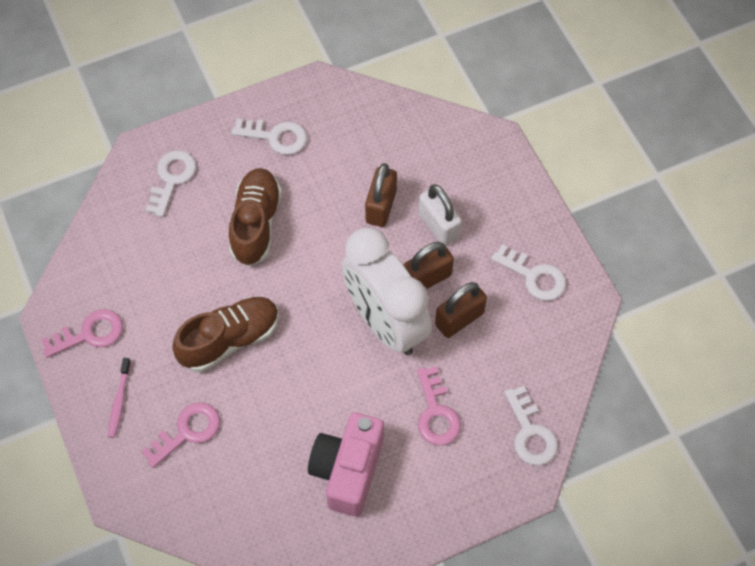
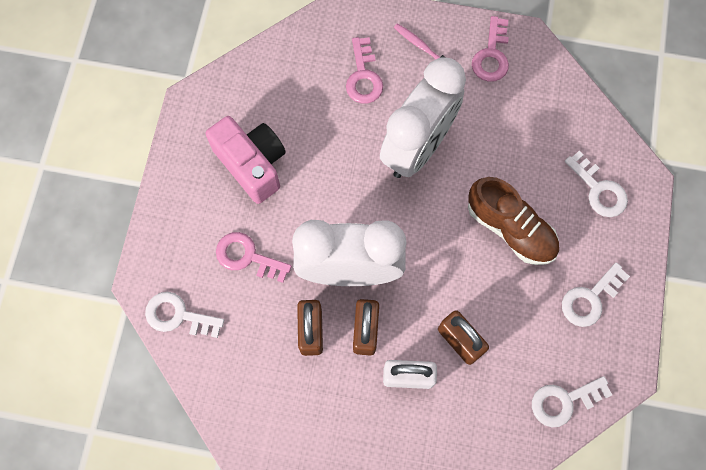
camera: 125 degrees right, 10 degrees up
(230, 340) = (417, 147): brown shoe -> white clock
(534, 276) = (304, 423): white key -> white key (564, 401)

